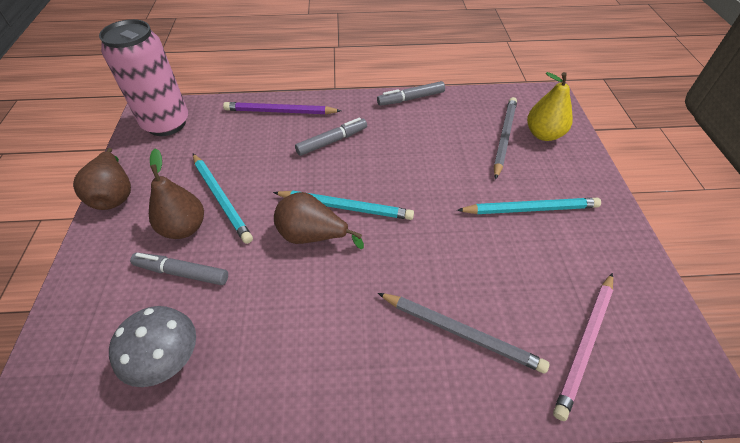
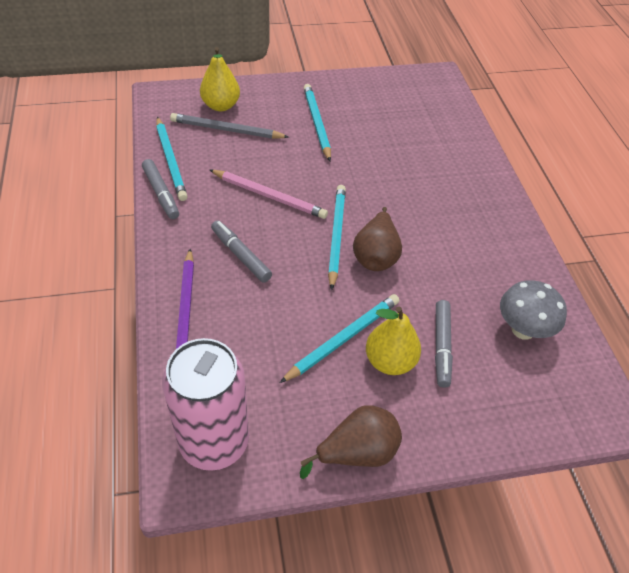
camera: 100 degrees left, 0 degrees up
(184, 228) = (390, 361): brown pear -> yellow pear
(454, 103) = (171, 160): none -> turquoise pencil
(461, 332) = (439, 166): grey pencil -> none
(585, 344) = (428, 113): pink pencil -> pink pencil (269, 196)

